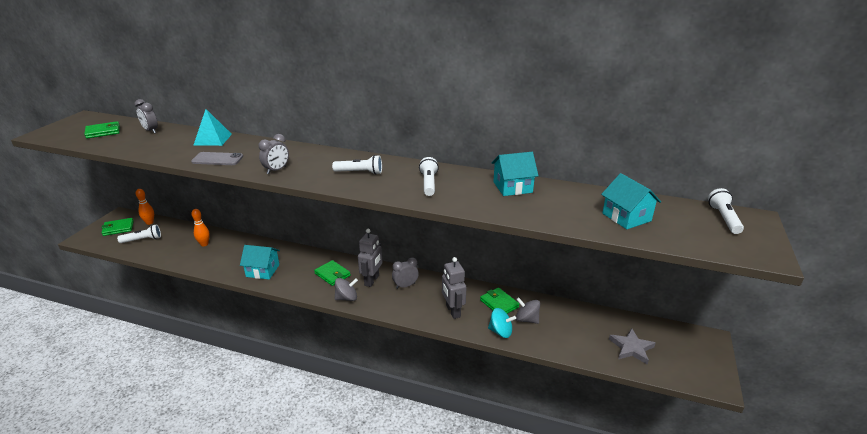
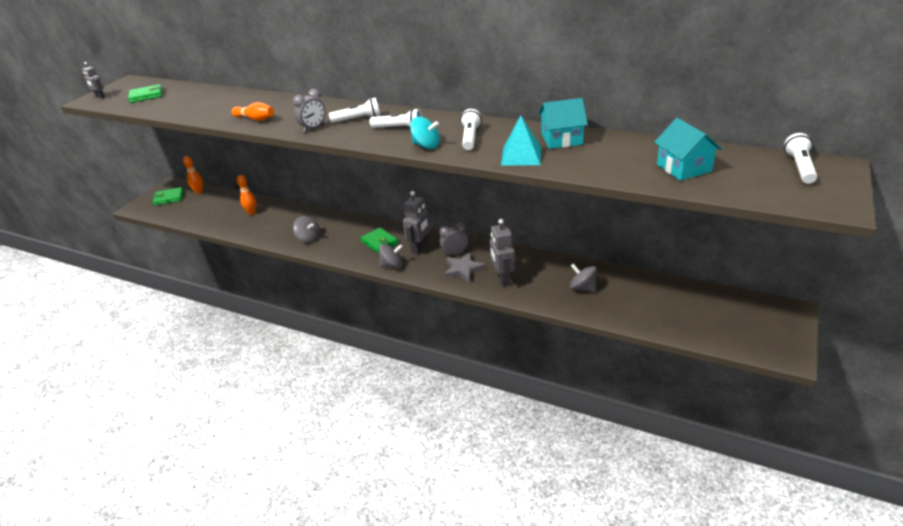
camera: 10 degrees right, 5 degrees up
(54, 131) = (100, 97): none -> grey robot
(142, 240) = (192, 209): white flashlight -> white flashlight (358, 119)
(151, 131) = (192, 93): grey clock -> none
(213, 139) = (252, 99): turquoise pyramid -> turquoise pyramid (521, 156)
(217, 159) = (255, 119): grey phone -> orange bowling pin
(262, 270) = (308, 238): turquoise house -> grey spinning top
(499, 303) = (554, 272): green wallet -> none
(500, 332) = (552, 300): turquoise spinning top -> turquoise spinning top (426, 145)
(631, 348) = (697, 318): grey star -> grey star (463, 269)

